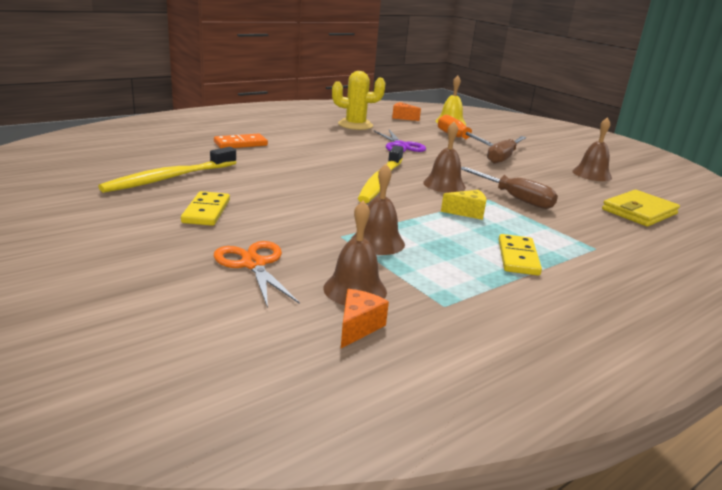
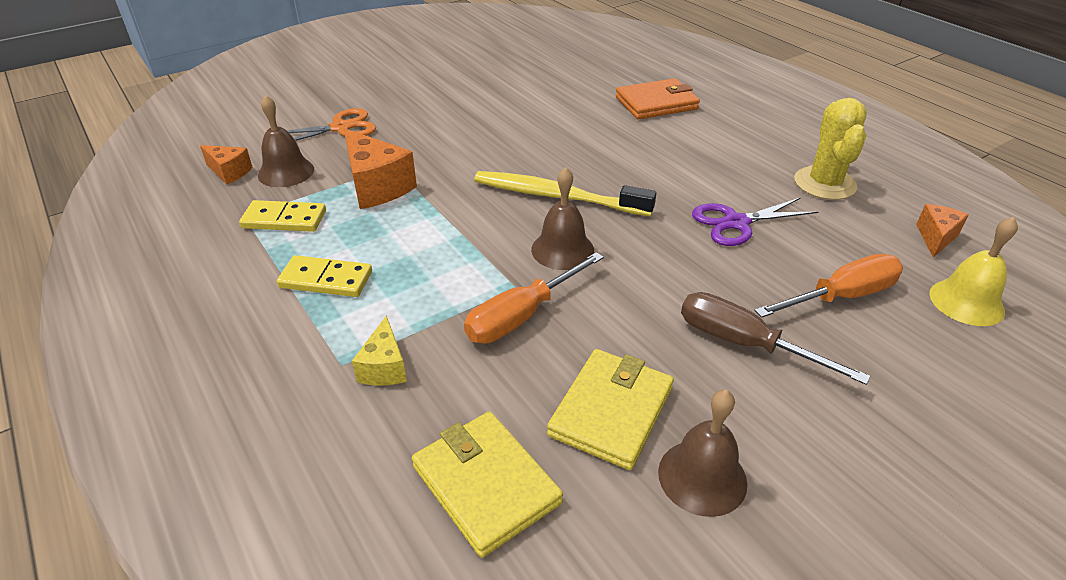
camera: 95 degrees right, 15 degrees up
(169, 178) = (525, 79): yellow toothbrush -> none
(206, 211) = (447, 102): yellow domino -> yellow domino (284, 219)
(240, 144) = (656, 103): orange domino -> orange wallet
(377, 242) = (376, 186): brown bell -> orange cheese
(467, 213) = (459, 258): yellow cheese -> yellow cheese (384, 367)
(515, 198) = (522, 316): brown screwdriver -> orange screwdriver
(570, 185) = (611, 411): none -> yellow wallet

